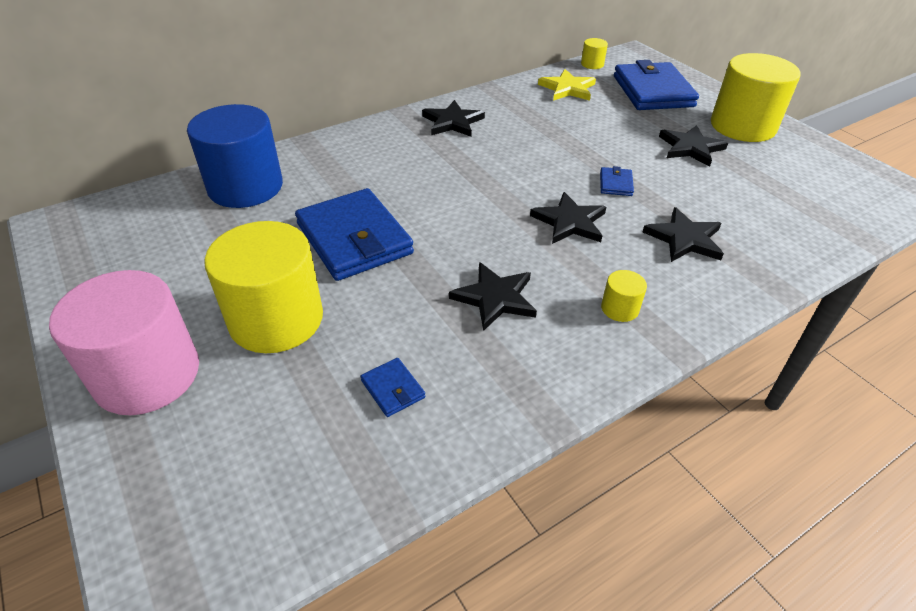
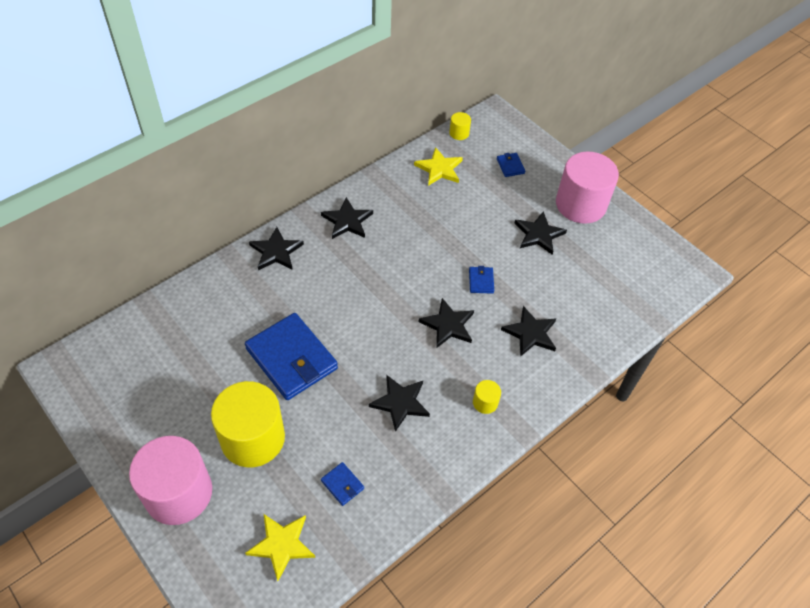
camera: 10 degrees left, 10 degrees up
(245, 187) = (195, 313): blue cylinder -> none
(278, 462) = (281, 545): none -> yellow star
(361, 141) = (276, 251): none -> black star
(652, 91) = (510, 166): blue wallet -> blue wallet, size x0.42
(742, 126) = (580, 204): yellow cylinder -> pink cylinder

